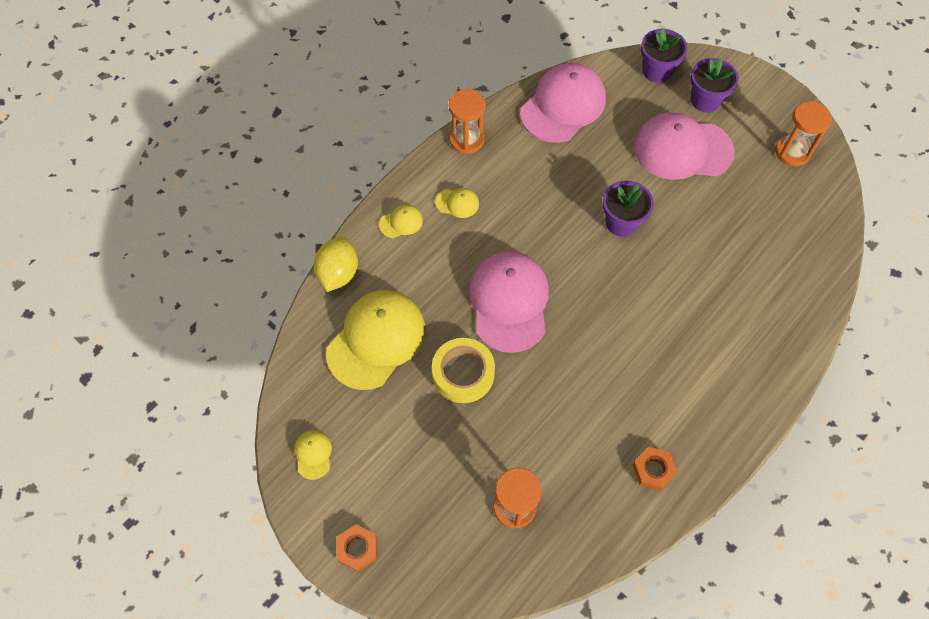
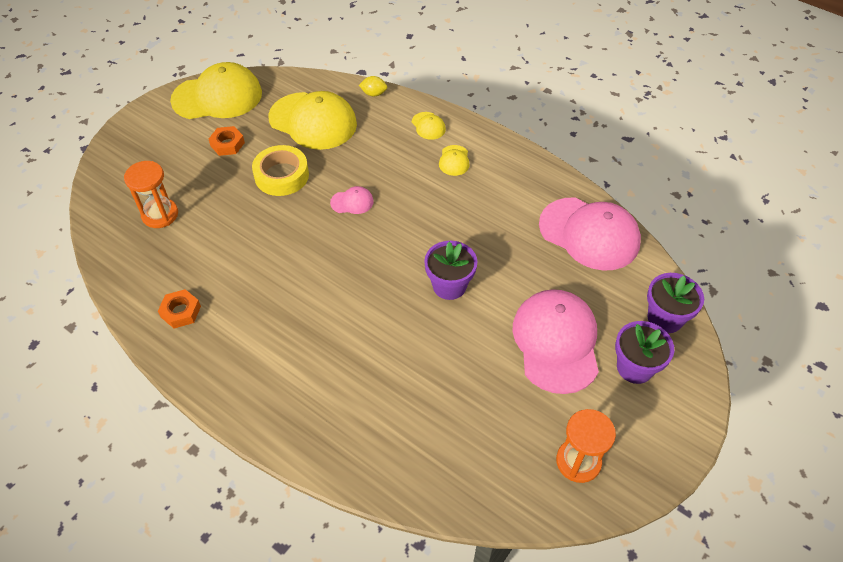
camera: 85 degrees right, 10 degrees down
(313, 454) = (217, 96): yellow cap -> yellow cap, size x2.33
(338, 273) = (373, 94): yellow lemon -> yellow lemon, size x0.56
(357, 549) = (141, 127): orange nut -> orange nut (227, 144)
(467, 140) = (527, 162): orange hourglass -> none
(509, 302) = (352, 202): pink cap -> pink cap, size x0.43

